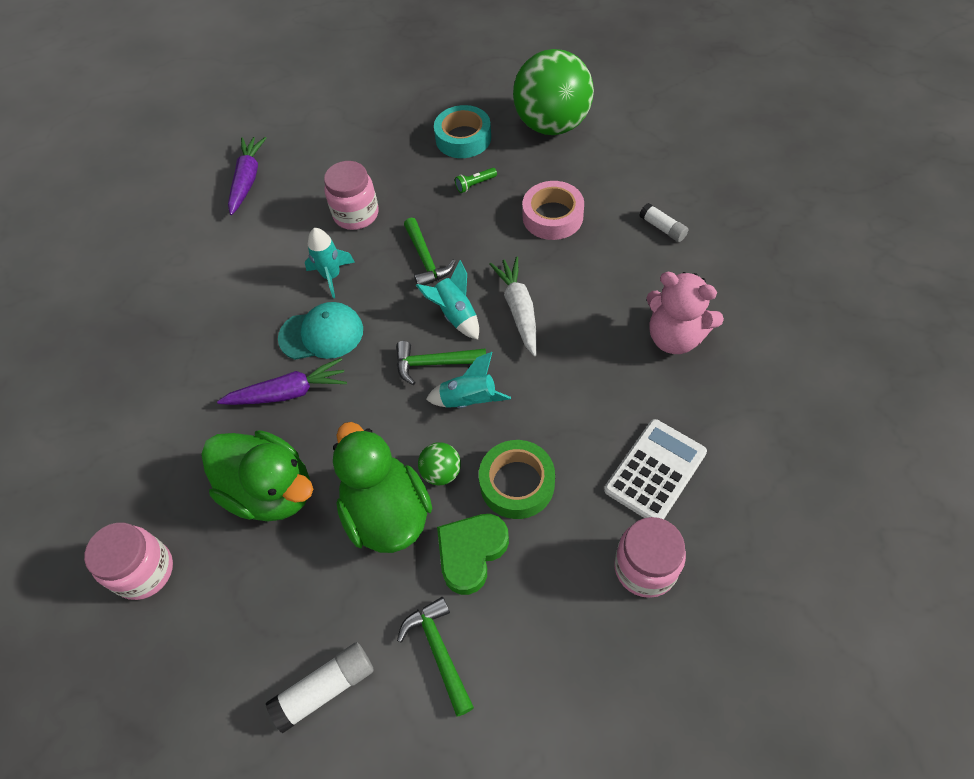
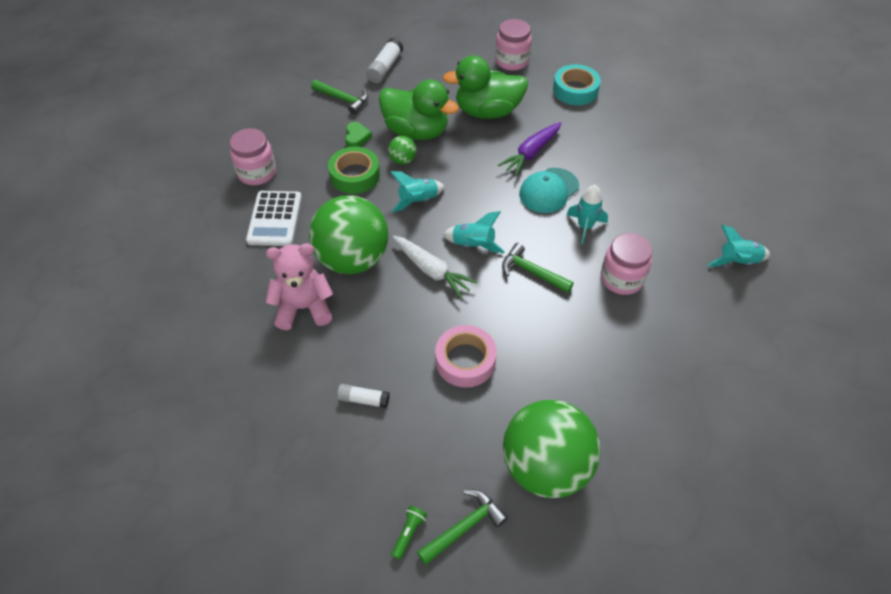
camera: 140 degrees right, 5 degrees down
(247, 180) = (737, 262): purple carrot -> turquoise rocket
(434, 363) = (459, 209): green hammer -> green hammer (464, 527)
(463, 138) = (613, 401): turquoise tape -> turquoise tape (575, 90)
(471, 553) = (357, 137): green heart -> green heart, size x0.62
(475, 185) = (556, 356): green flashlight -> green flashlight (408, 533)
(592, 365) = (353, 259): none -> green ball

